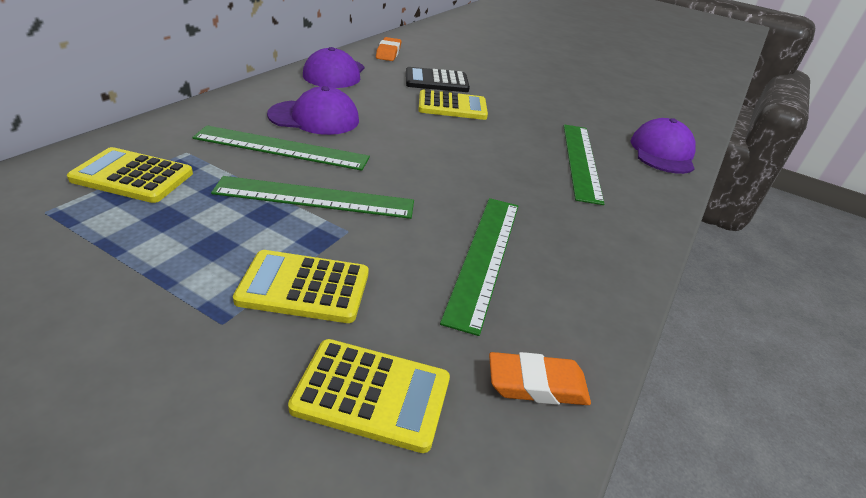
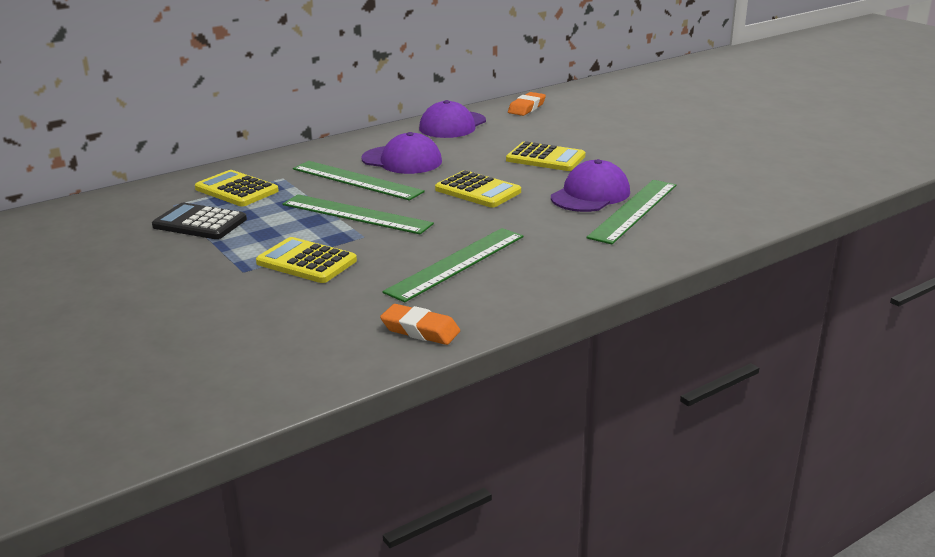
camera: 30 degrees right, 10 degrees down
(372, 394) = (307, 315): yellow calculator -> yellow calculator (478, 191)
(436, 81) = (552, 135): black calculator -> black calculator (200, 223)
(662, 152) = (744, 211): purple cap -> purple cap (590, 195)

